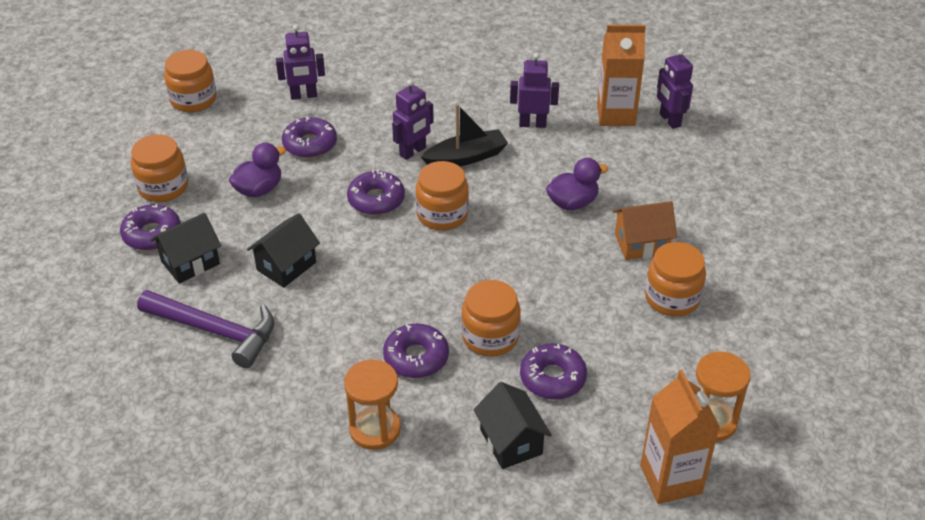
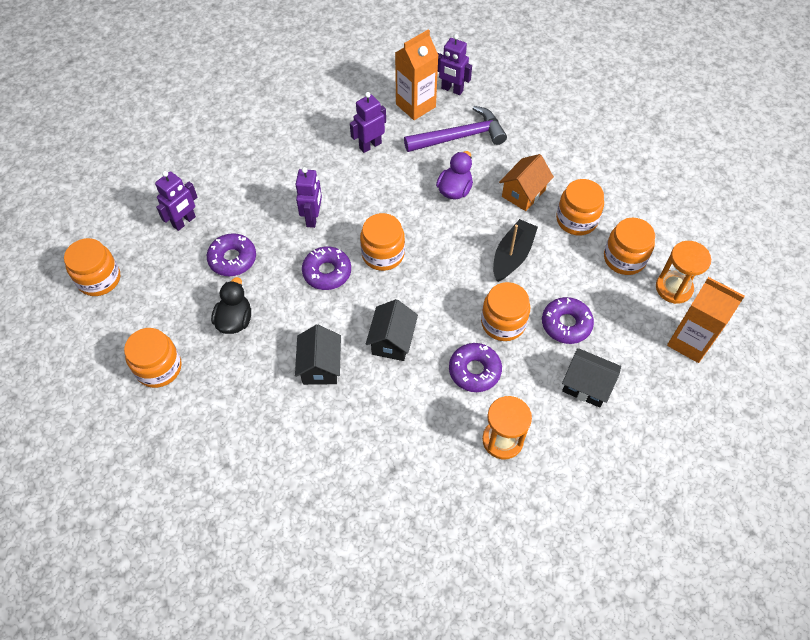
camera: 40 degrees left, 15 degrees up
(152, 234) = (194, 411): purple donut -> none
(190, 263) = (248, 413): black house -> black house (392, 341)
(215, 331) = (325, 451): purple hammer -> purple hammer (460, 137)
(259, 189) = (235, 320): purple duck -> black duck
(466, 157) = (353, 199): black boat -> black boat (512, 256)
(685, 361) = (624, 258): none -> orange jar

